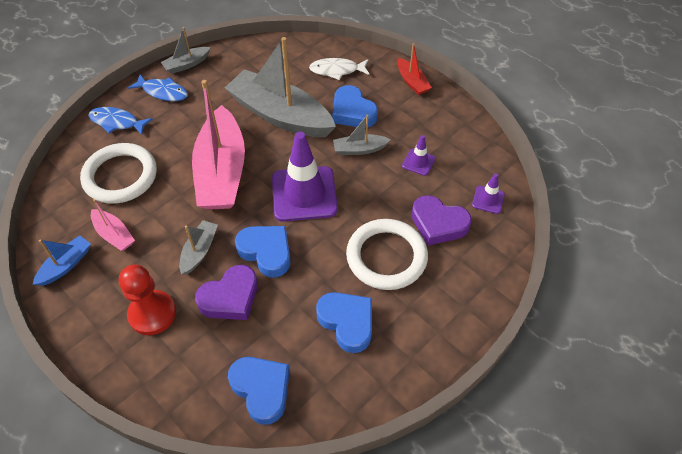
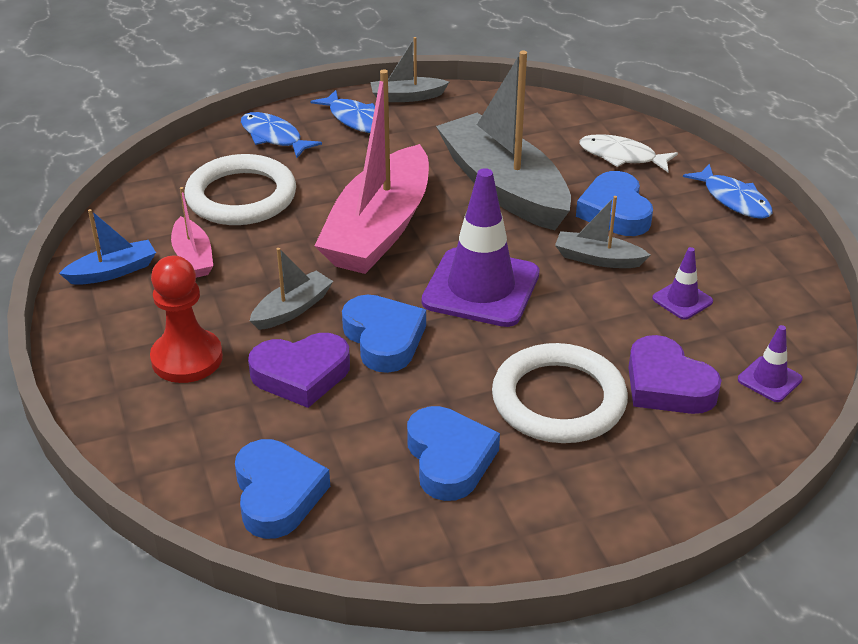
camera: 25 degrees right, 15 degrees down
(412, 82) = (733, 199): red boat -> blue fish

